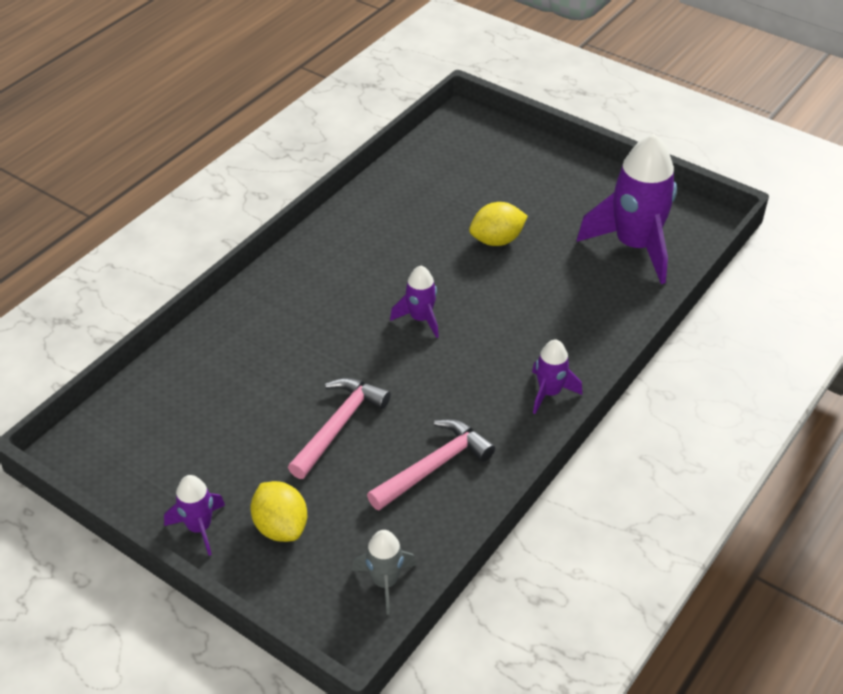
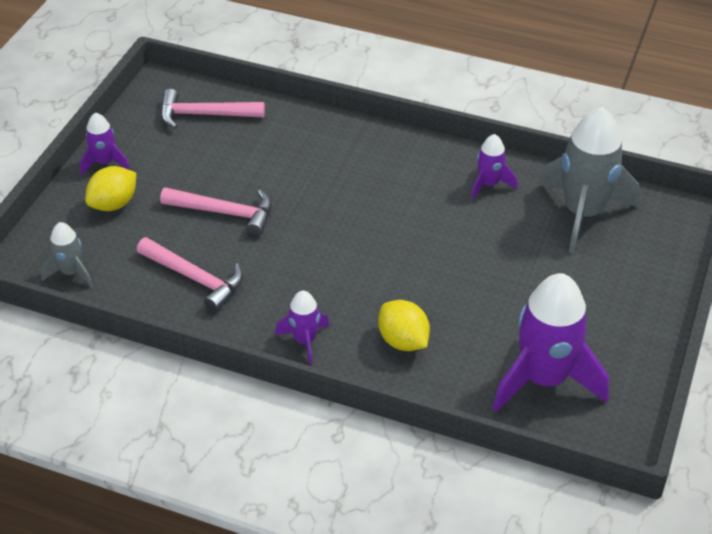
camera: 75 degrees right, 0 degrees up
(158, 419) = (204, 115): none -> pink hammer
(420, 319) = (369, 237): purple rocket -> purple rocket (489, 184)
(442, 174) = (583, 213): none -> grey rocket
(497, 240) = (501, 270): yellow lemon -> yellow lemon (403, 341)

